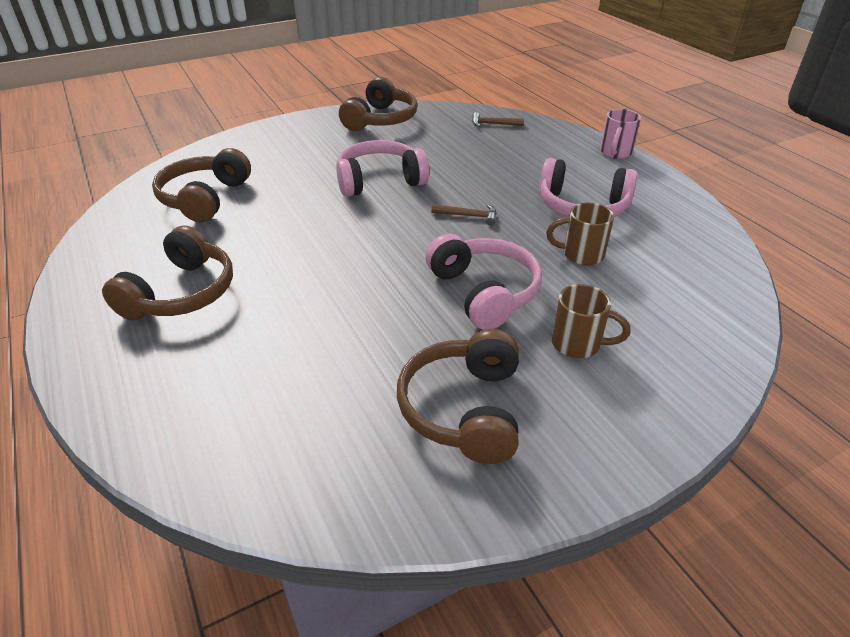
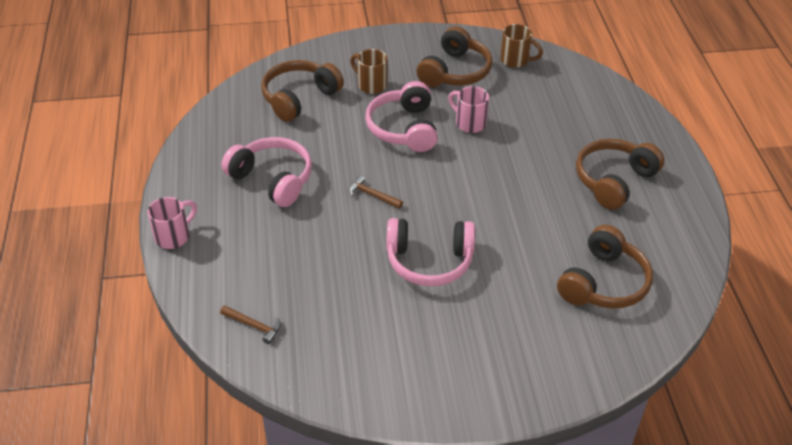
camera: 160 degrees left, 5 degrees up
(380, 120) = (382, 378): brown headphones -> brown headphones (299, 98)
(399, 322) = (469, 123): none -> pink mug
(580, 254) = (315, 138): brown mug -> brown mug (516, 60)

